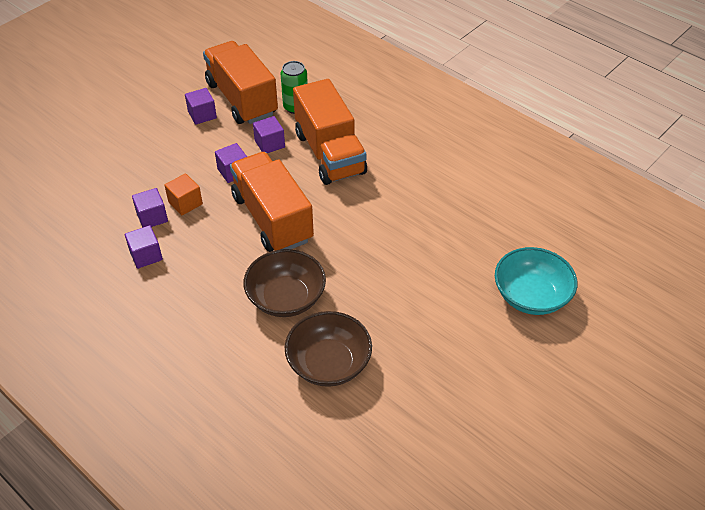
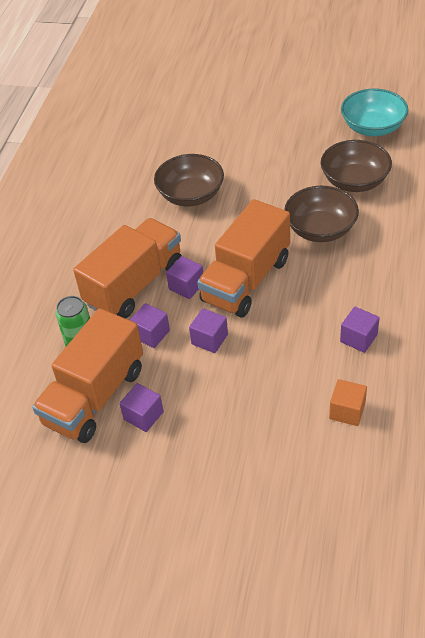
camera: 115 degrees left, 0 degrees up
(152, 217) = (314, 363): purple cube -> purple cube (186, 286)
(185, 203) = (277, 350): orange cube -> orange cube (347, 411)
(413, 229) = (191, 195): none -> brown bowl
(531, 296) = (209, 118): turquoise bowl -> turquoise bowl (372, 127)

